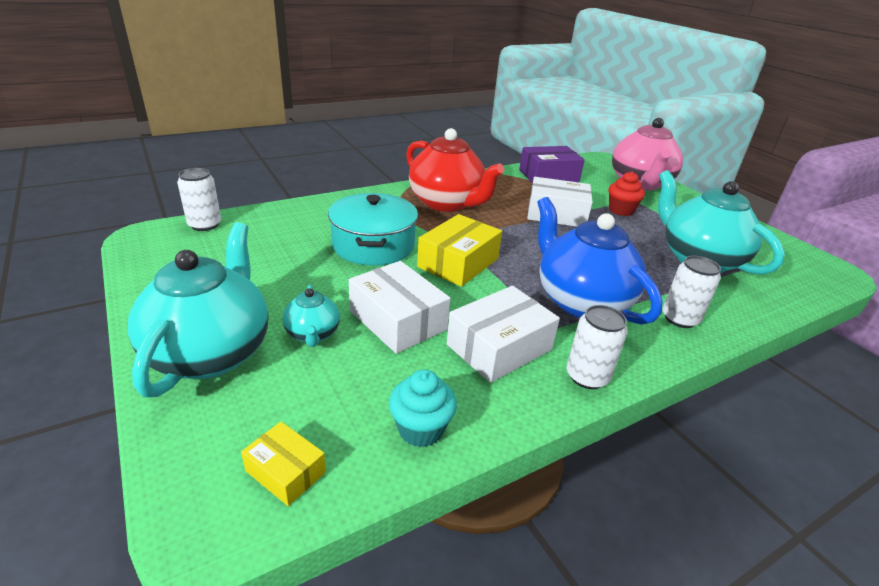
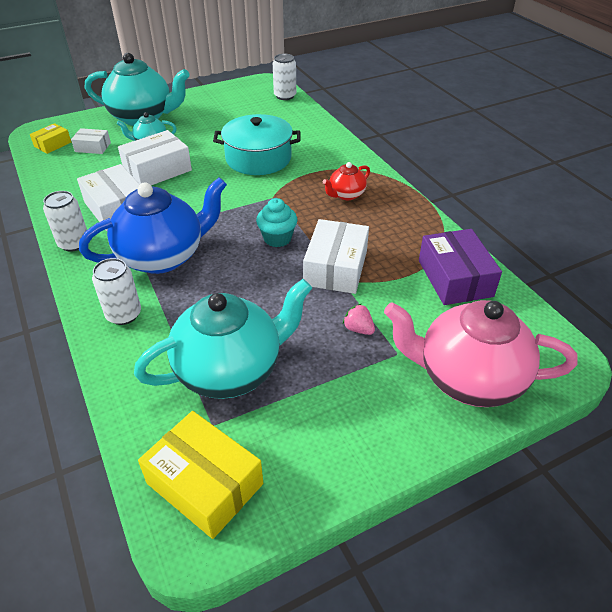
camera: 95 degrees right, 10 degrees up
(312, 403) = (93, 147): none -> white box
(421, 429) = (59, 178): turquoise cupcake -> turquoise cupcake (277, 238)
(447, 203) = (346, 195): red teapot -> red teapot, size x0.48
(458, 263) = (230, 196): yellow box -> yellow box (205, 483)
(621, 210) = (358, 329): red cupcake -> pink strawberry

